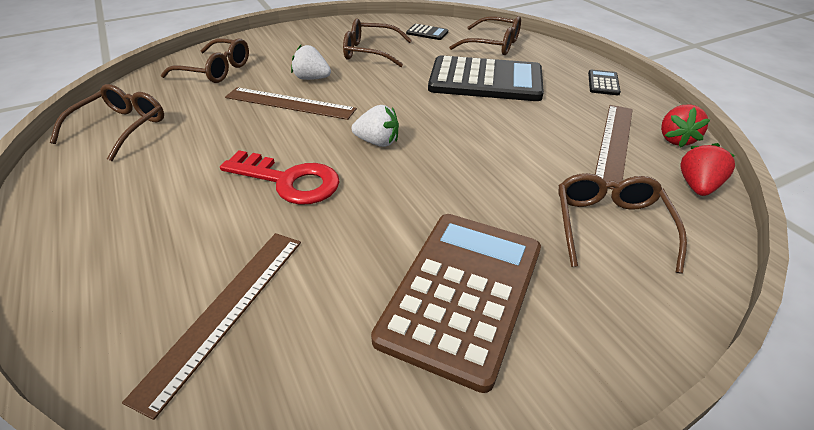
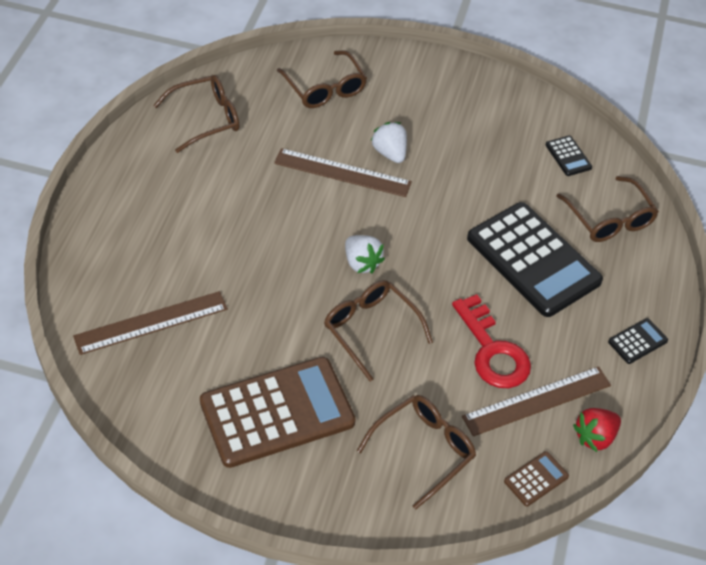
camera: 40 degrees right, 10 degrees up
(289, 103) = (342, 173): brown ruler -> brown ruler turned 45 degrees counterclockwise
(289, 181) = (267, 254): red key -> red key (492, 351)
(370, 52) = (478, 150): brown glasses -> brown glasses (370, 329)
(697, 186) = (536, 479): red strawberry -> brown calculator

